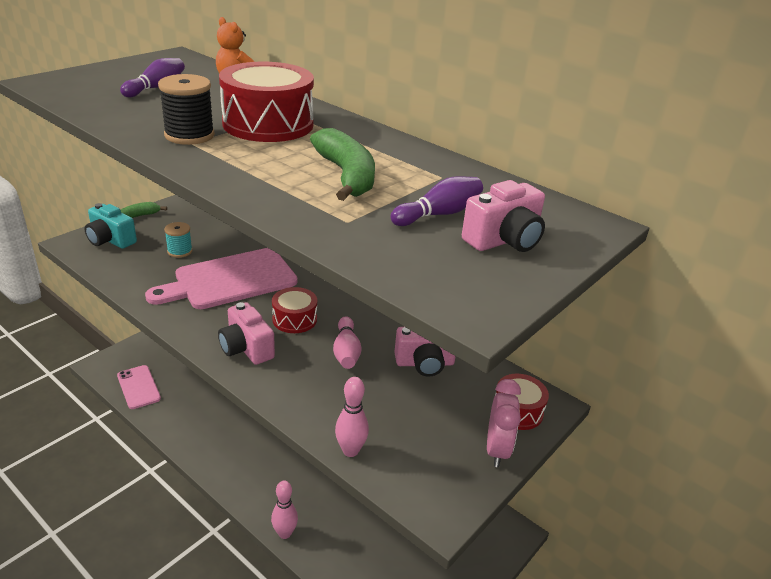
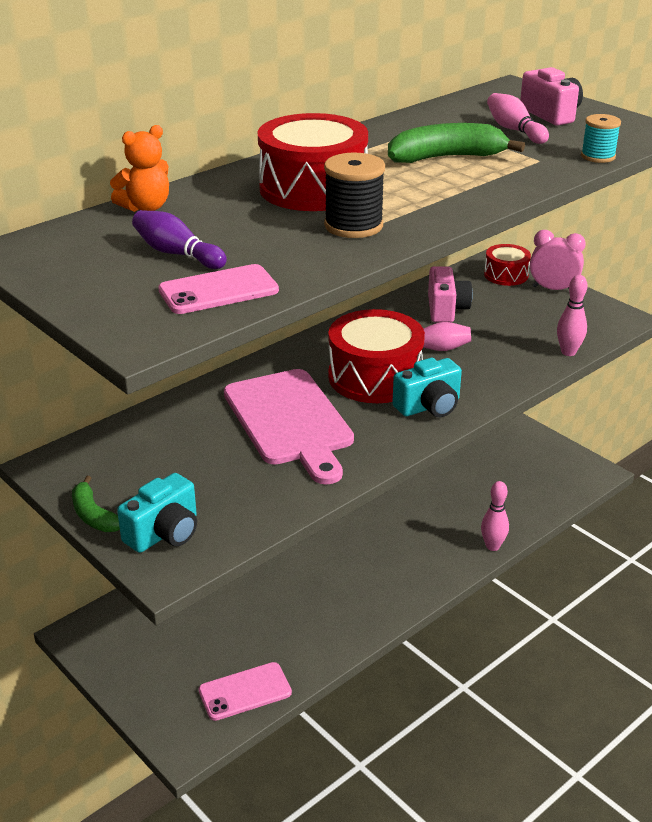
camera: 80 degrees left, 0 degrees up
(94, 98) = (218, 290): none -> pink phone
(180, 251) = (210, 465): turquoise spool -> turquoise spool (598, 156)
(246, 348) = (429, 406): pink camera -> turquoise camera
(294, 319) = (375, 377): red drum -> red drum, size x1.83
(439, 214) = (514, 130): purple bowling pin -> pink bowling pin

